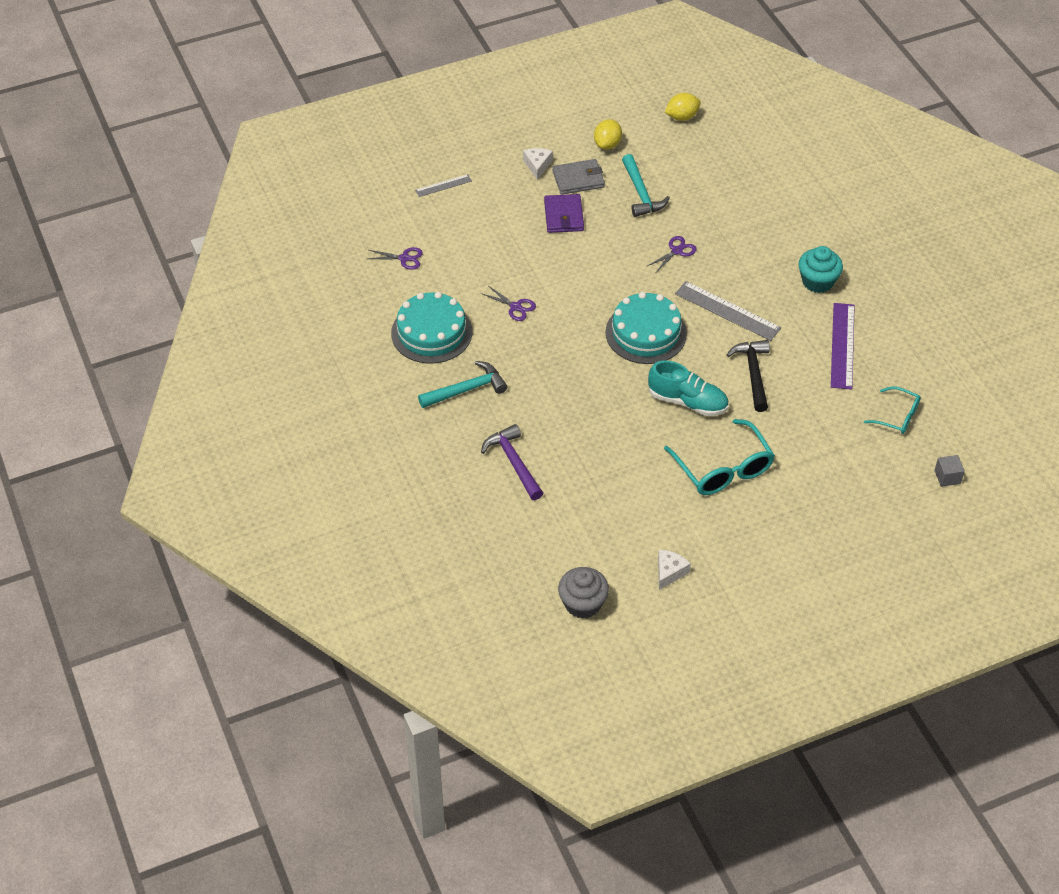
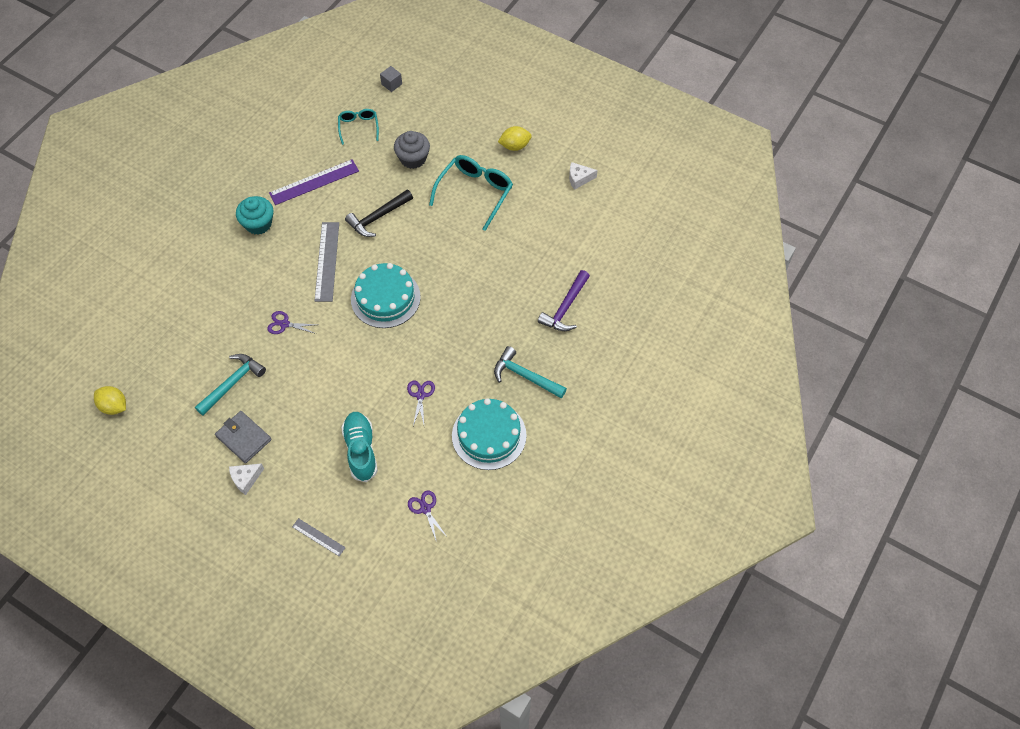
camera: 125 degrees left, 10 degrees up
(564, 216) = (296, 422): purple wallet -> none
(582, 603) = (640, 208): grey cupcake -> grey cupcake (413, 159)
(607, 144) = (185, 442): yellow lemon -> yellow lemon (515, 146)
(687, 401) = (432, 240): turquoise shoe -> turquoise shoe (361, 450)

